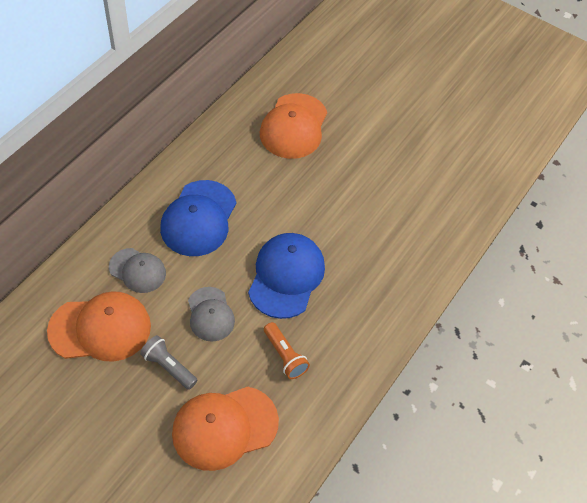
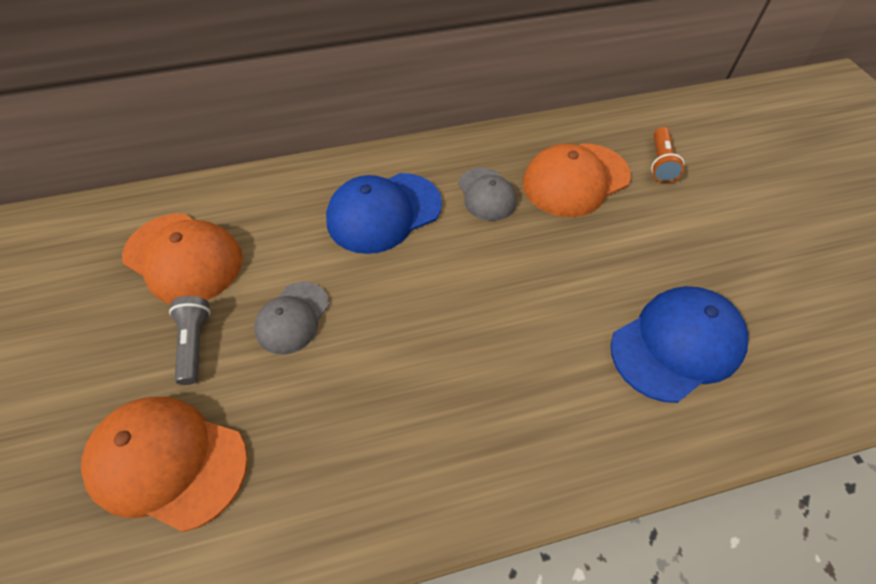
camera: 45 degrees right, 0 degrees up
(137, 270) = (275, 226): grey cap -> grey cap (486, 194)
(285, 356) = (318, 428): orange flashlight -> orange flashlight (660, 163)
(286, 276) = (413, 333): blue cap -> blue cap (677, 344)

